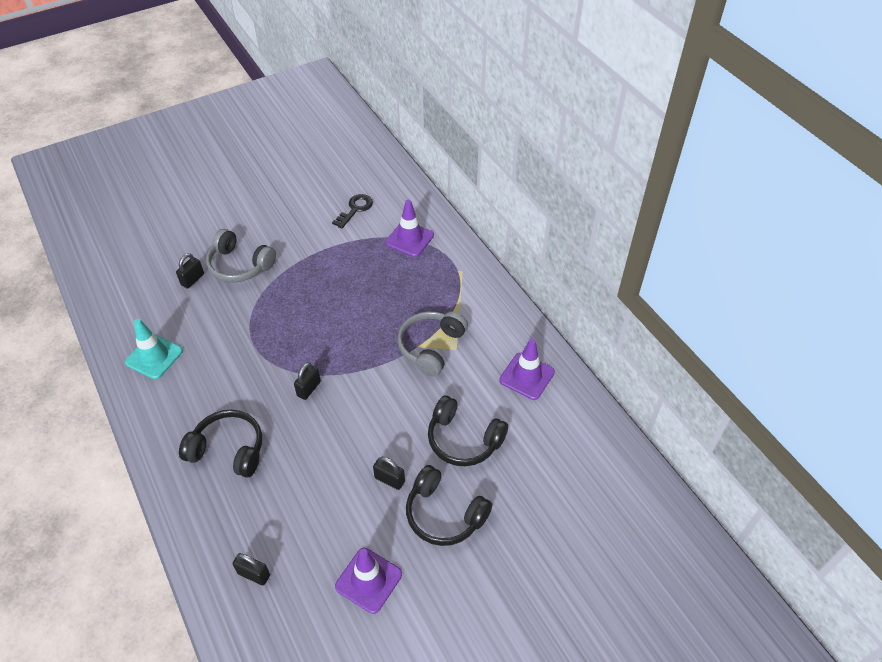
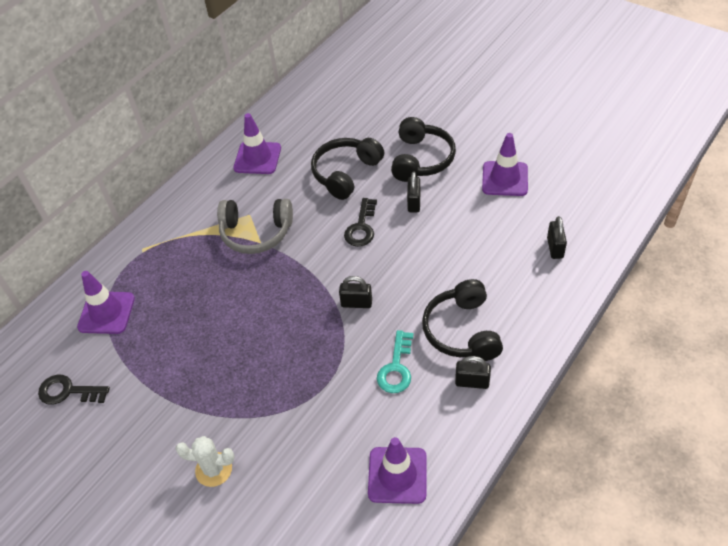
camera: 110 degrees left, 0 degrees up
(154, 357) = (397, 475): turquoise traffic cone -> purple traffic cone
(192, 279) = (261, 512): black padlock -> black padlock (472, 382)
(232, 390) = (396, 367): none -> turquoise key
(240, 265) = (213, 469): grey headphones -> white cactus
(387, 424) = (361, 227): none -> black key
(463, 439) = (346, 173): black headphones -> black headphones turned 150 degrees counterclockwise

